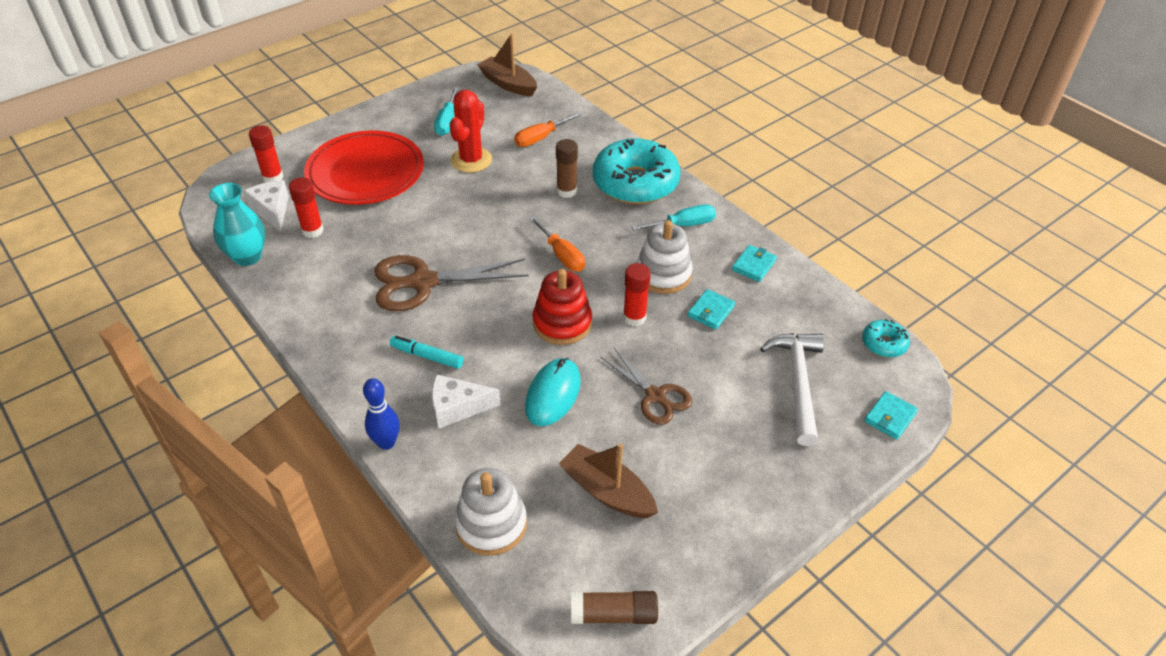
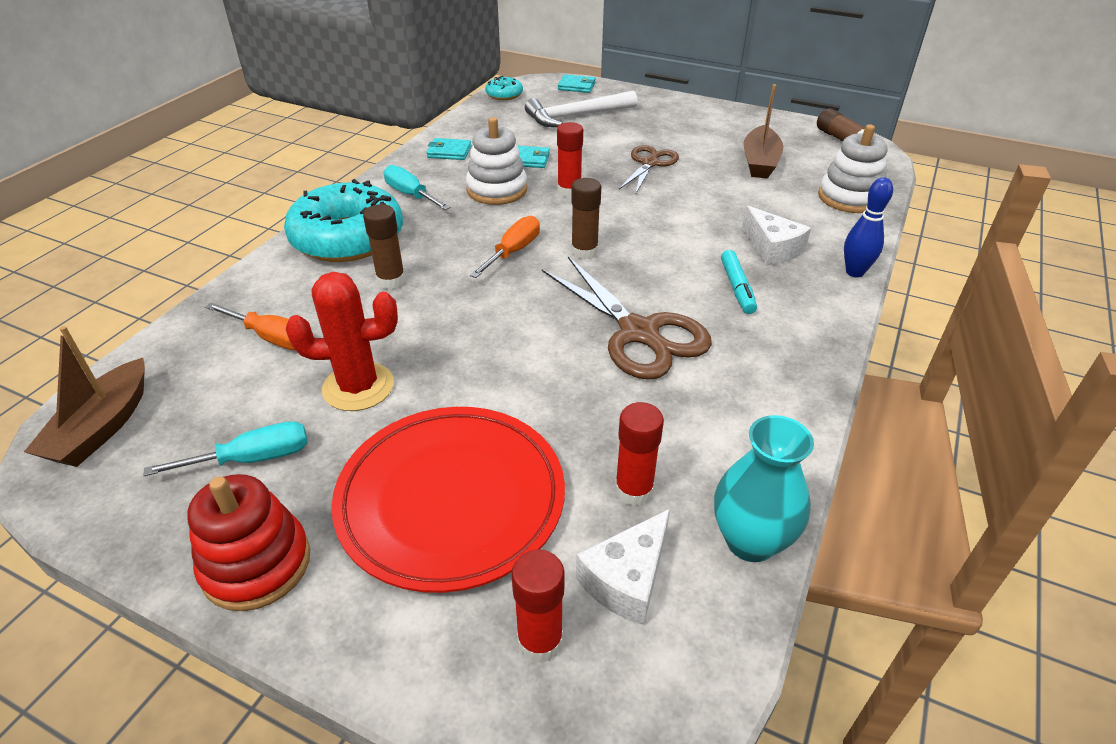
camera: 115 degrees left, 5 degrees down
(535, 292) = (584, 252): none -> brown glue stick
(553, 394) = (700, 206): turquoise mouse -> none
(562, 323) = (612, 224): red stacking toy -> red stacking toy (256, 564)

